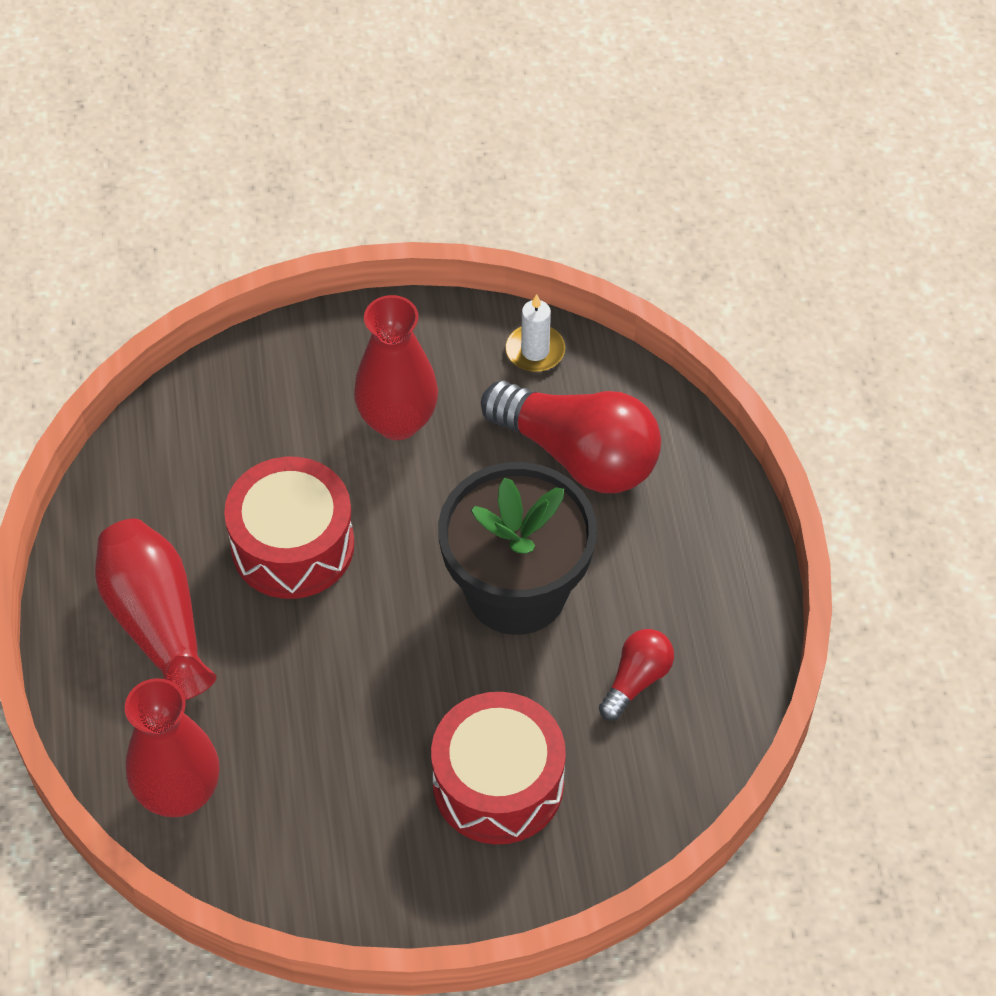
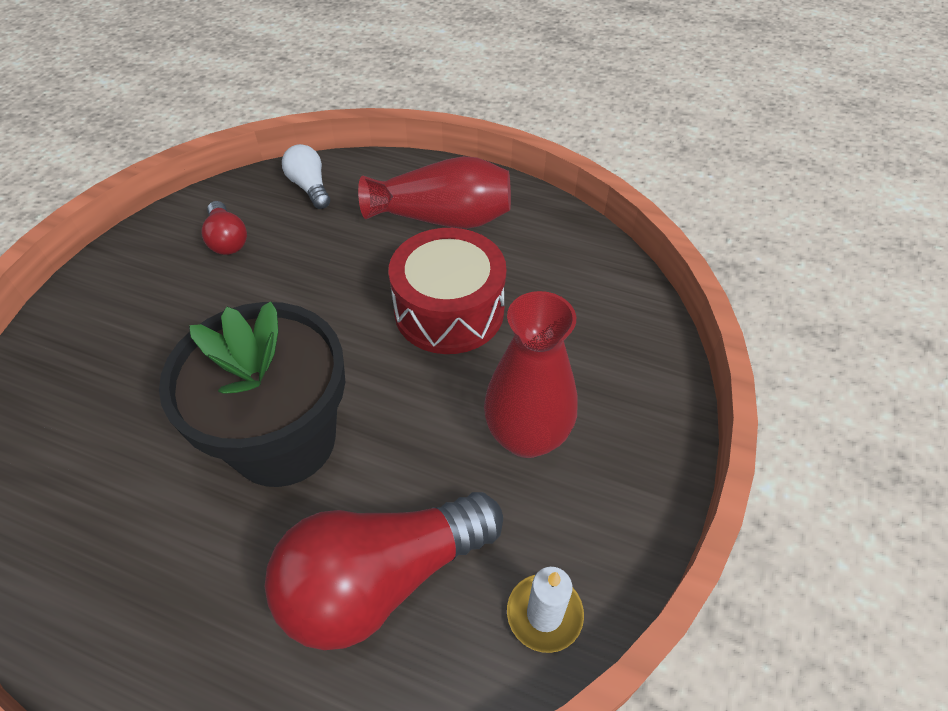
camera: 120 degrees right, 5 degrees down
(179, 793) = (310, 187): red vase -> white light bulb
(498, 783) = (144, 343): red drum -> none
(636, 680) = (119, 487): red light bulb -> red light bulb (227, 240)

